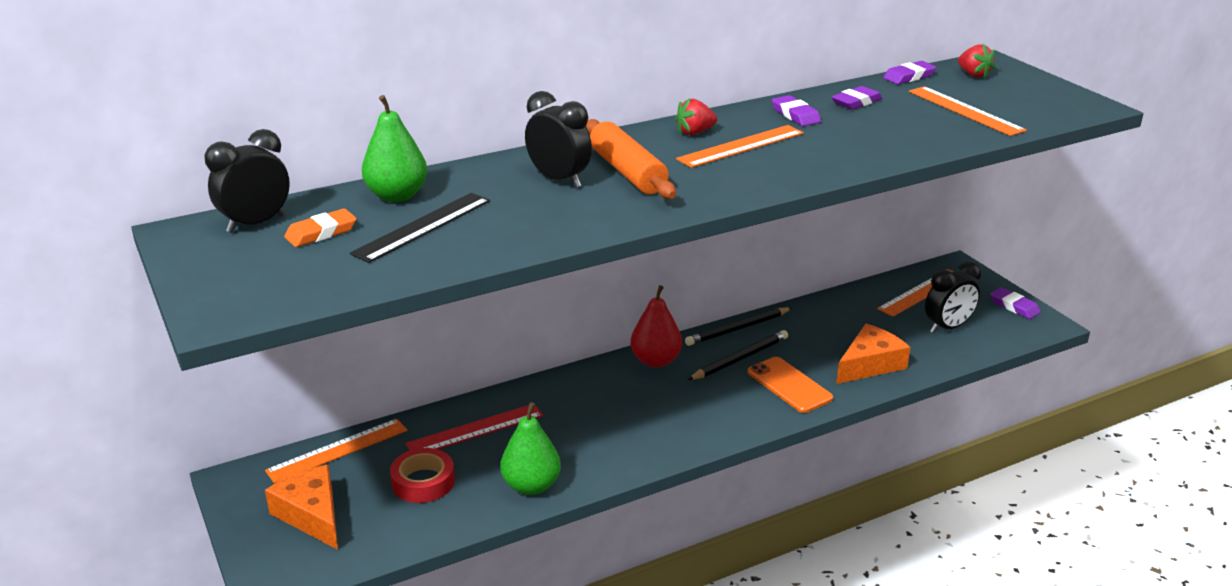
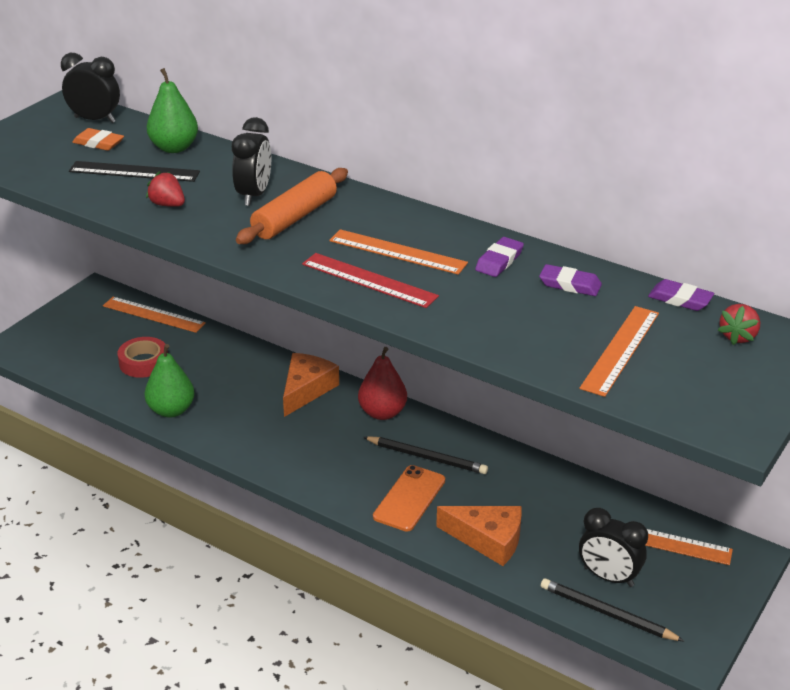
camera: 60 degrees right, 5 degrees up
(312, 515) = (81, 334): orange cheese -> orange cheese (306, 389)
(475, 430) = (219, 361): red ruler -> red ruler (369, 280)
(694, 132) = (404, 224): red strawberry -> red strawberry (167, 205)
(738, 329) = (474, 442): black pencil -> black pencil (607, 614)
(1014, 306) = (704, 619): purple eraser -> none

